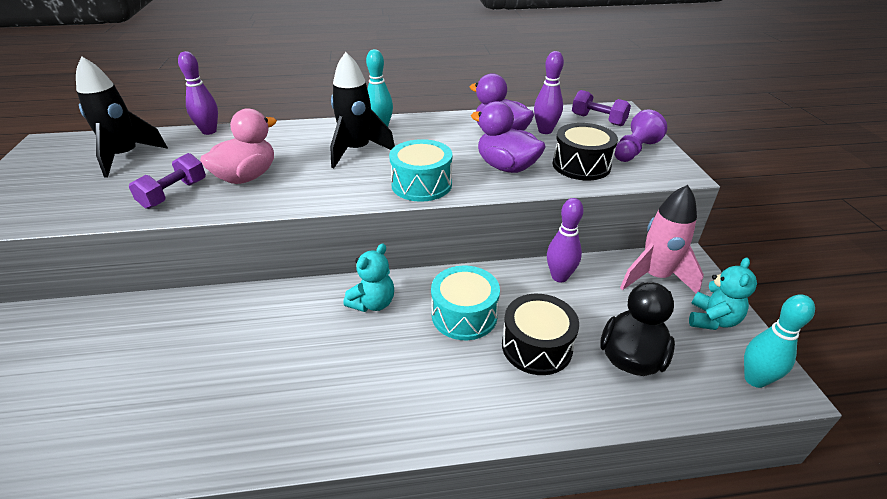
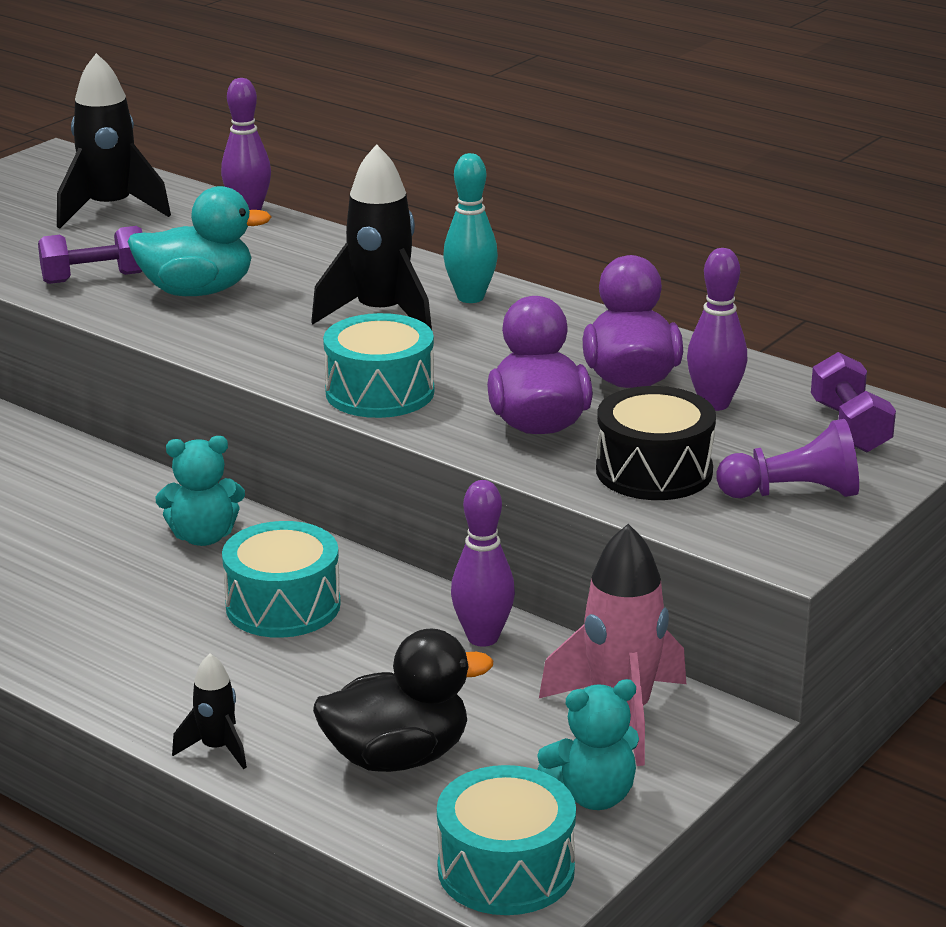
camera: 45 degrees right, 10 degrees down
(247, 177) = (197, 291): pink duck -> turquoise duck
(536, 346) = (307, 681): black drum -> none
(565, 415) = (217, 748): none -> black rocket
(755, 379) = (506, 869): turquoise bowling pin -> turquoise drum

